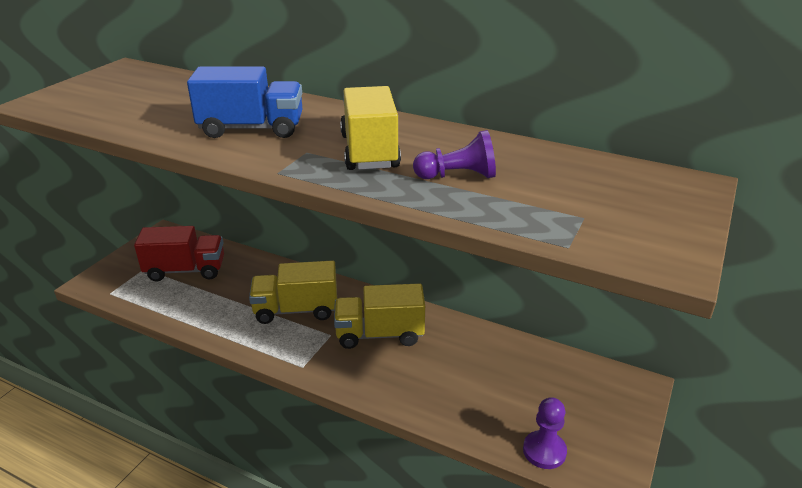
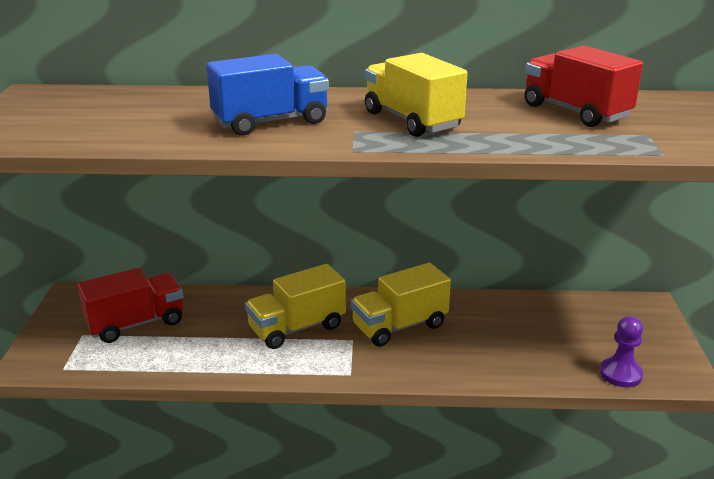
camera: 25 degrees left, 5 degrees down
(458, 176) = (514, 125): purple pawn -> none
(539, 174) = (575, 112): none -> red truck

